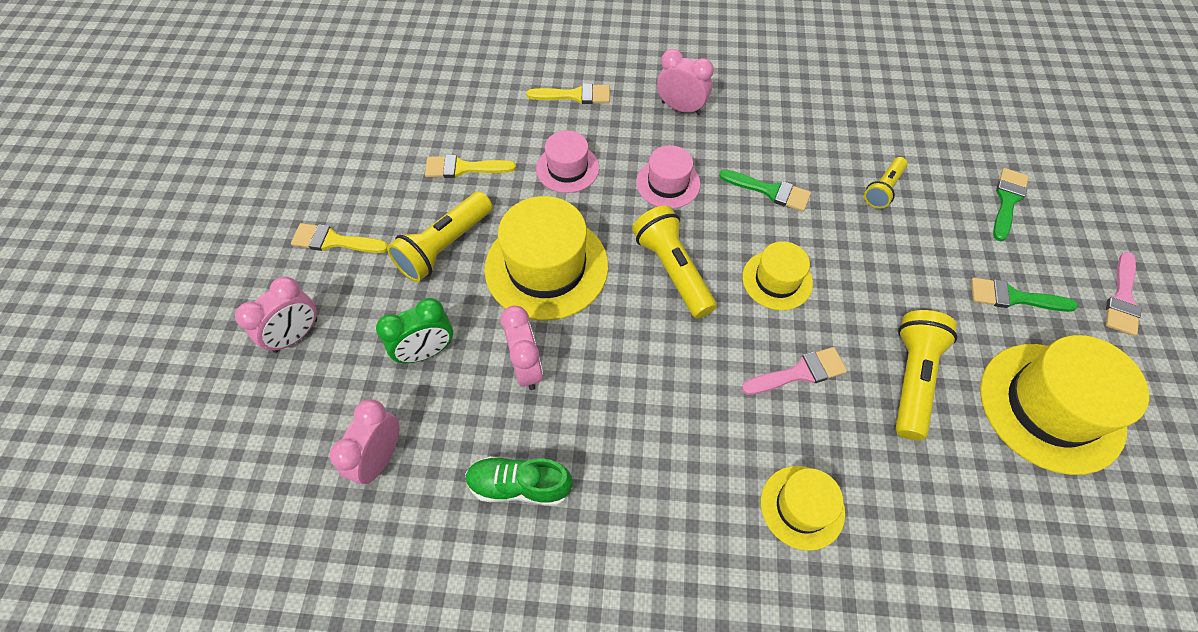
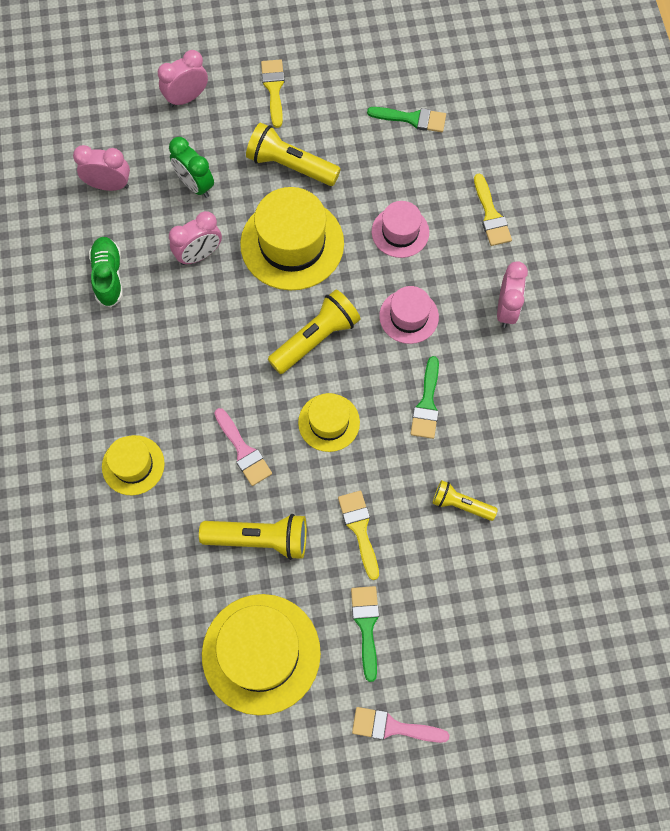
camera: 75 degrees right, 10 degrees up
(296, 335) = (187, 98): pink clock -> pink clock turned 120 degrees clockwise
(463, 168) = (374, 153): yellow brush -> yellow brush (359, 529)
(1007, 200) = (483, 623): green brush -> green brush (412, 119)

